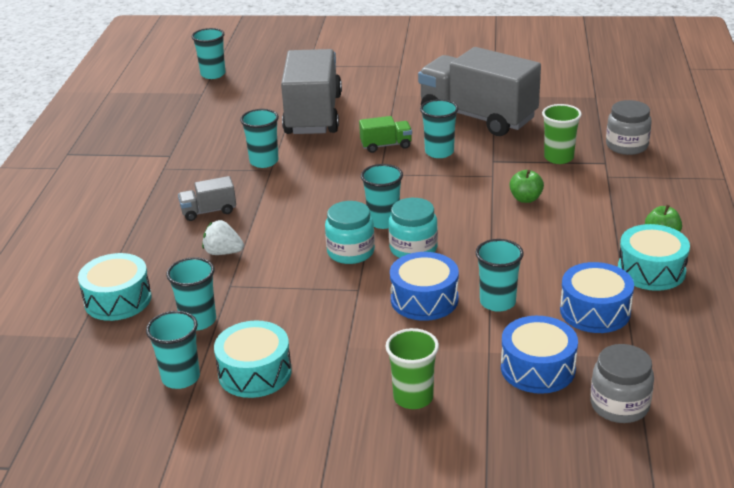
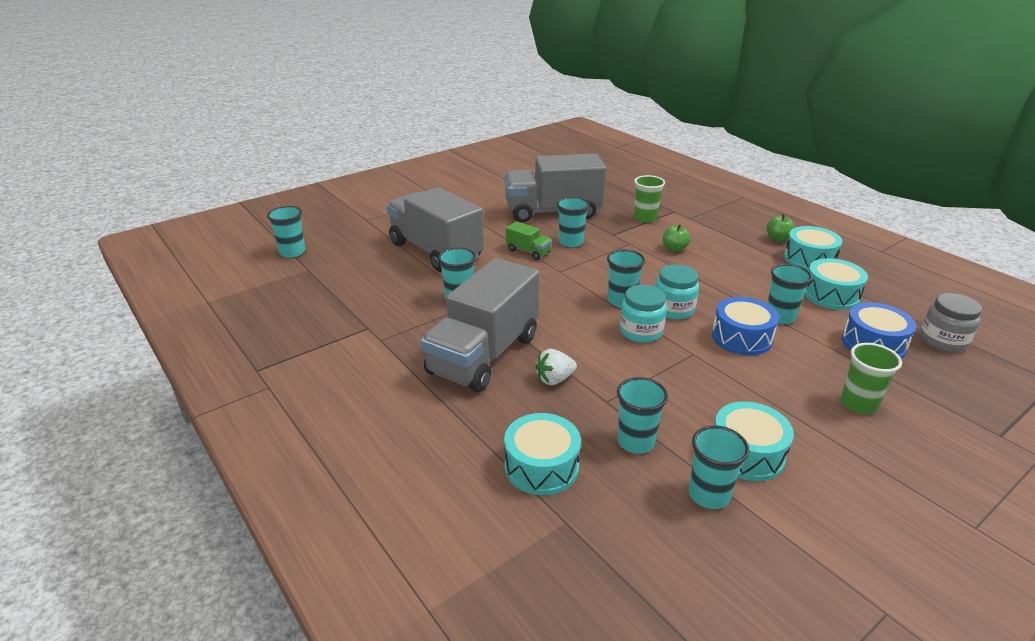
camera: 45 degrees left, 0 degrees up
(208, 211) = (484, 355): grey truck -> grey truck, size x2.38
(386, 145) = (528, 251): green truck -> green truck turned 90 degrees clockwise
(595, 311) = (831, 295): blue drum -> turquoise drum
(627, 146) = (666, 198): grey jar -> none

